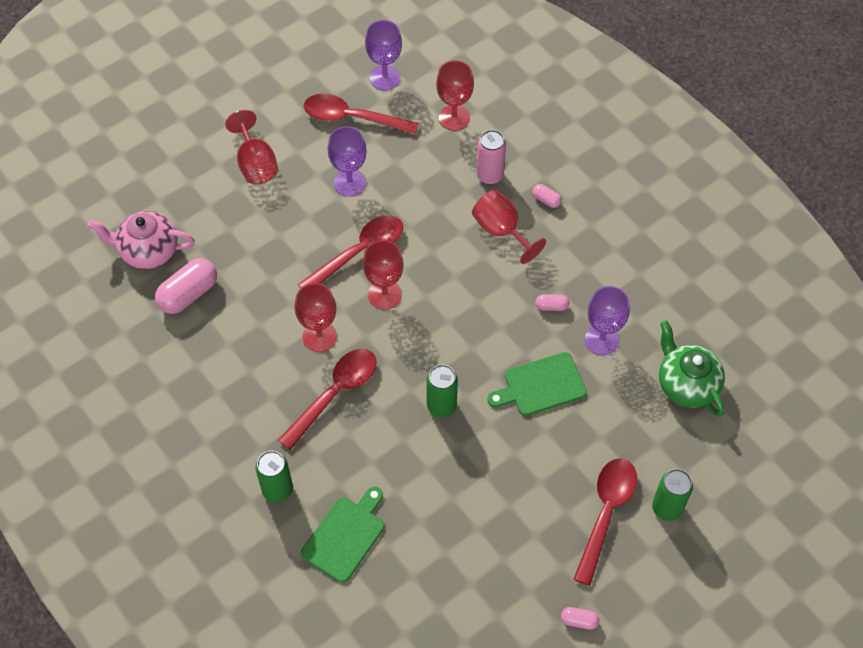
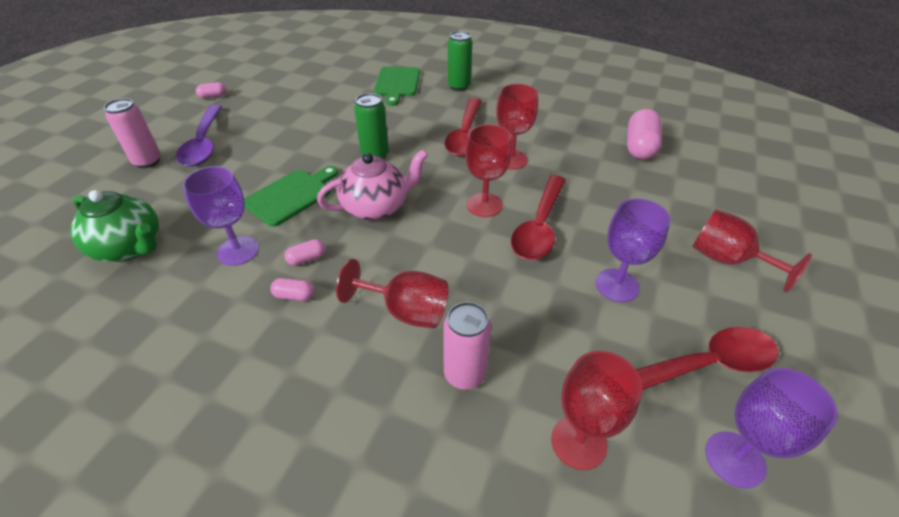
camera: 150 degrees right, 15 degrees down
(148, 251) = (707, 159): pink teapot -> pink teapot (376, 207)
(546, 200) = (368, 376): pink capsule -> pink capsule (294, 296)
(606, 514) = (204, 143): red spoon -> purple spoon
(667, 508) = (147, 161): green can -> pink can

